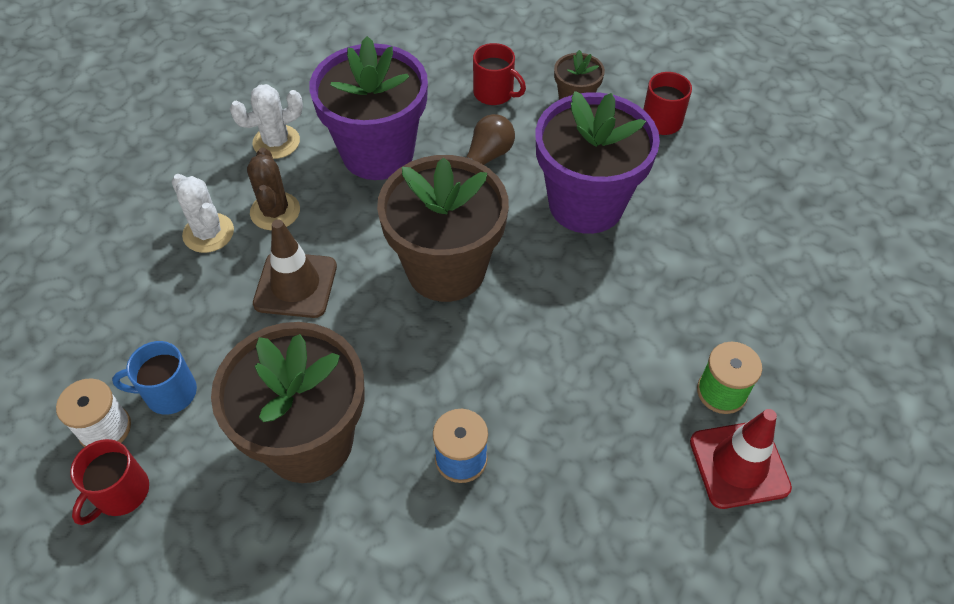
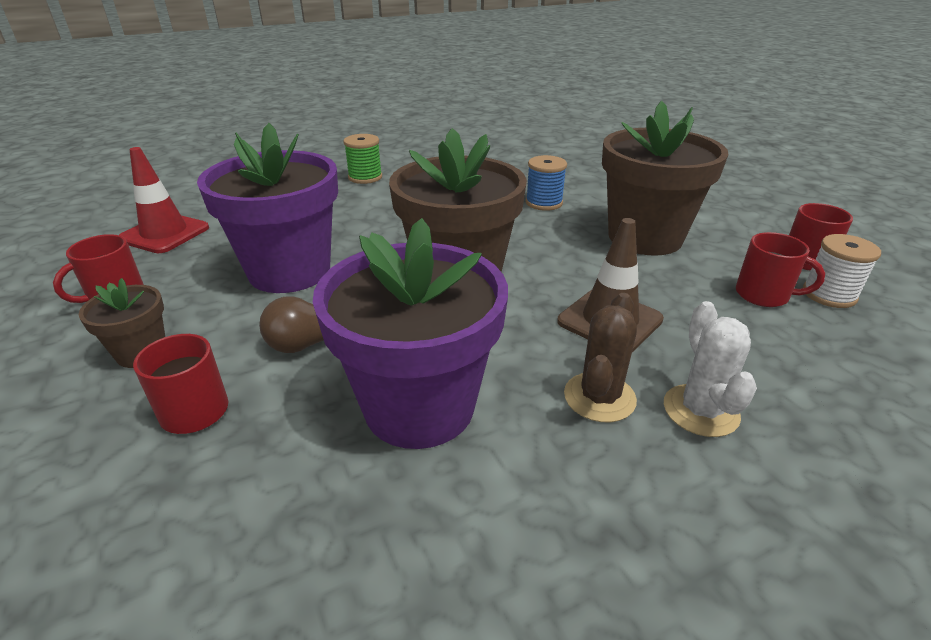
camera: 145 degrees left, 20 degrees down
(169, 393) = (763, 295): blue mug -> red mug
(276, 142) = (549, 499): white cactus -> none
(739, 464) = (397, 161): red traffic cone -> red traffic cone (164, 233)

